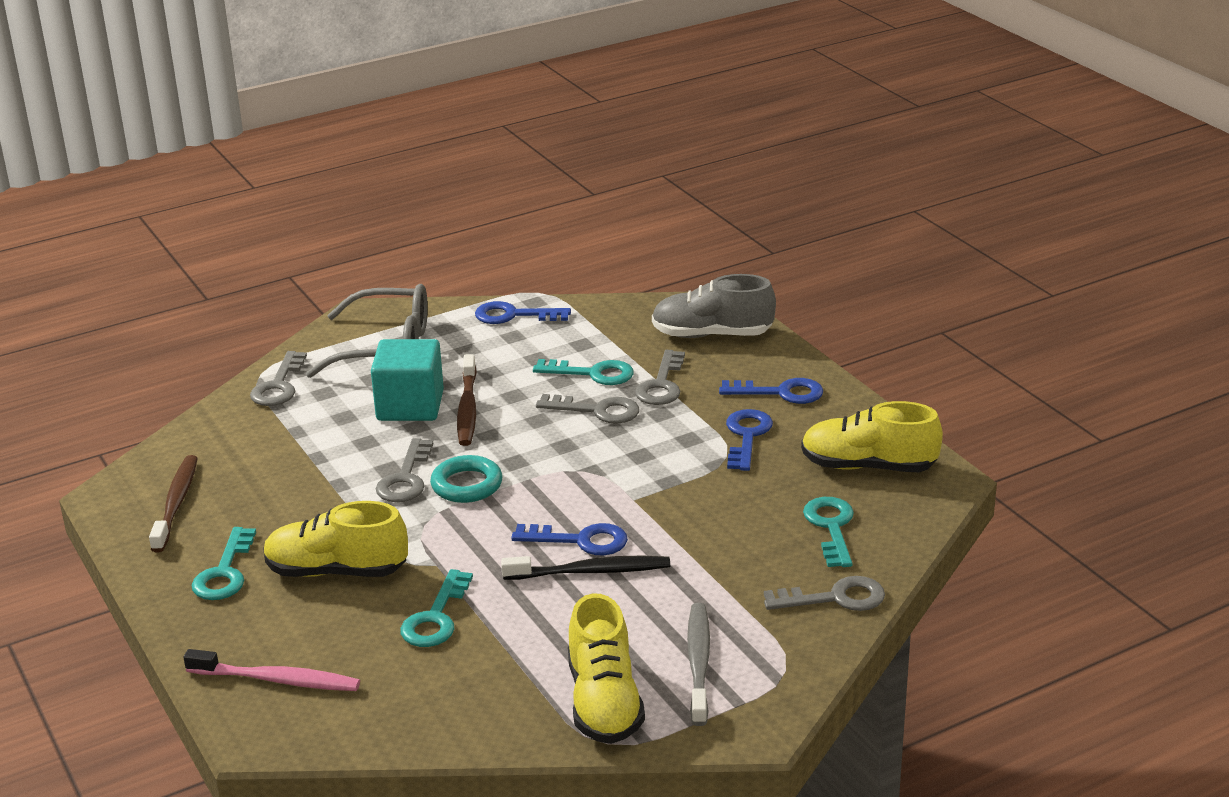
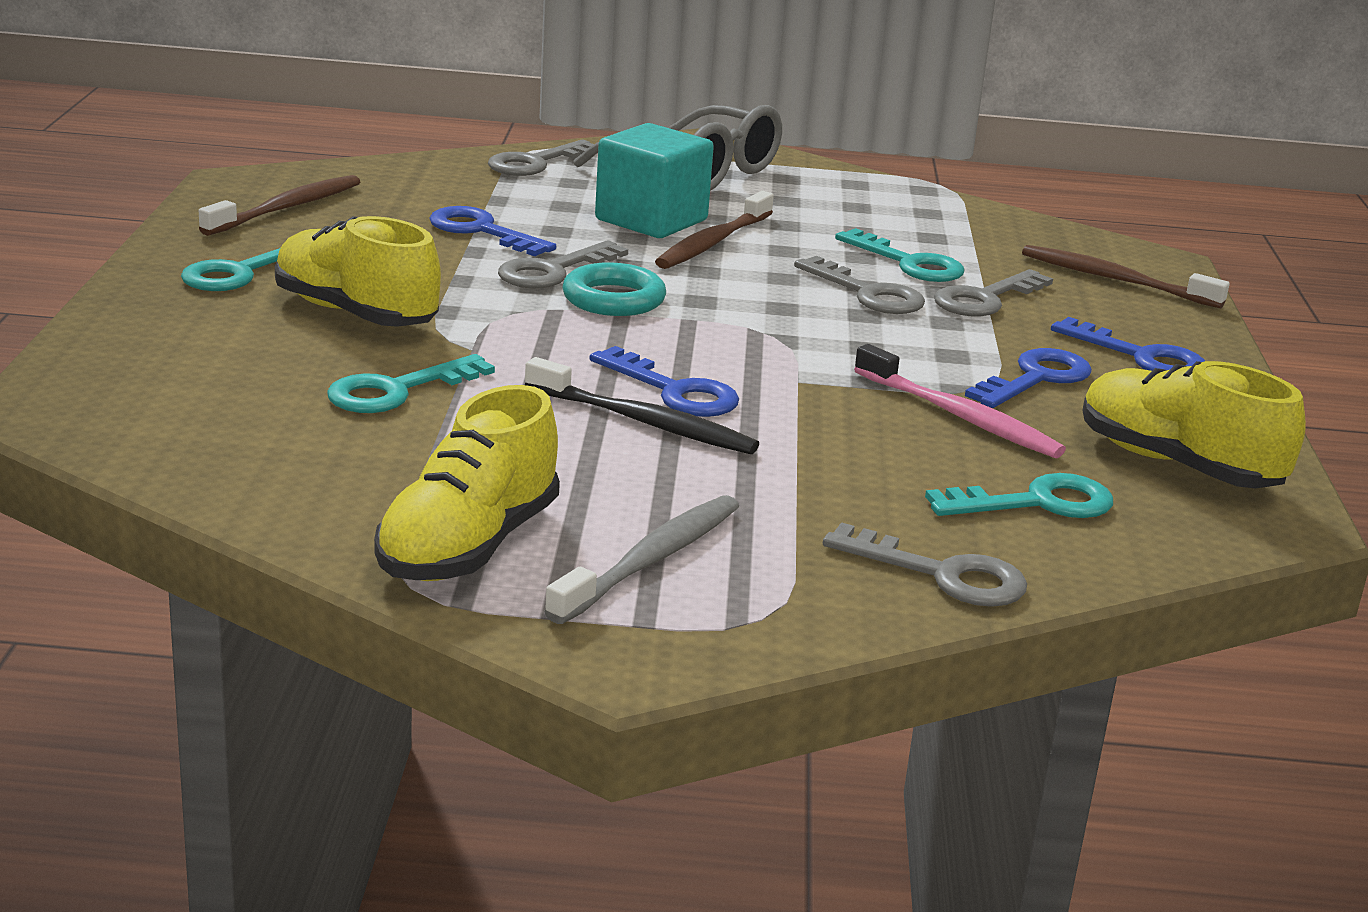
camera: 30 degrees right, 5 degrees down
(277, 680) = (143, 373): pink toothbrush -> pink toothbrush (959, 416)
(513, 315) = (882, 192): blue key -> blue key (481, 231)
(712, 335) = (1115, 280): grey shoe -> brown toothbrush
(831, 527) = (1036, 503): turquoise key -> turquoise key turned 45 degrees clockwise

